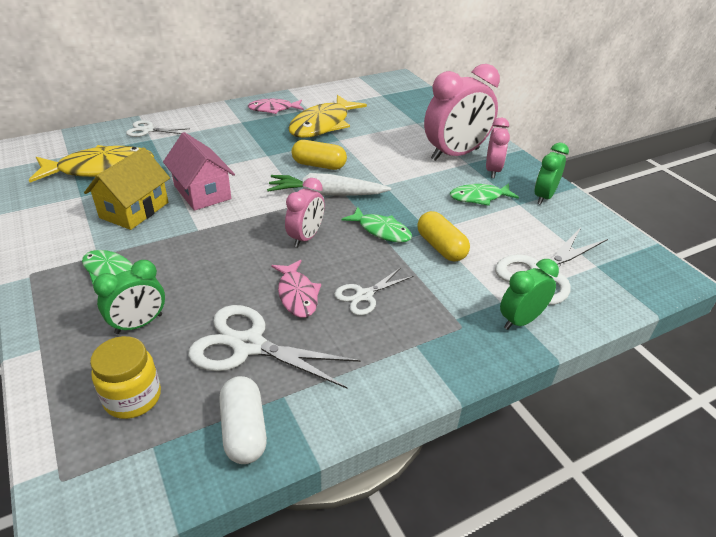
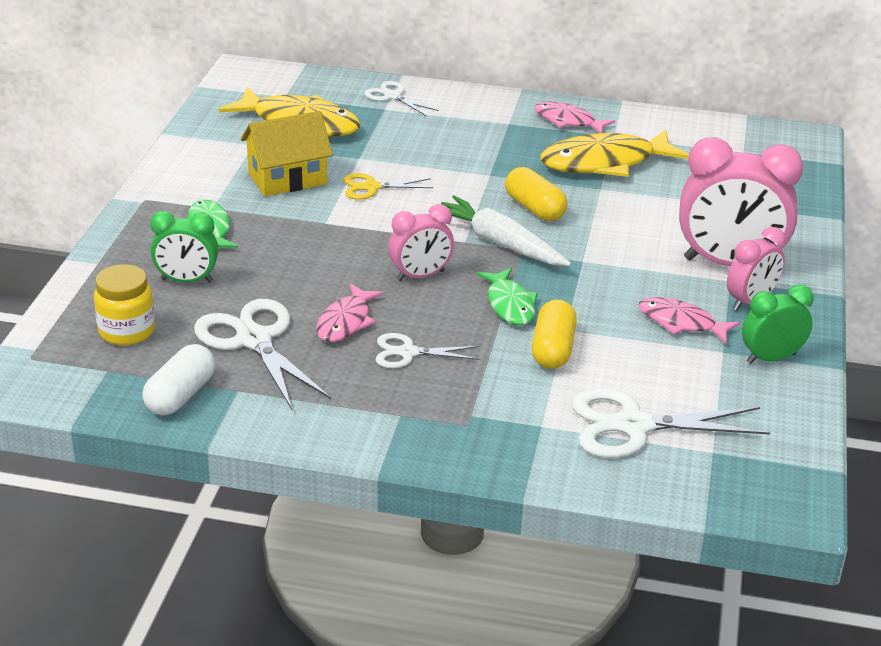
camera: 40 degrees right, 5 degrees down
(202, 192) = (371, 187): pink house -> yellow scissors
(479, 197) = (681, 322): green fish -> pink fish
(520, 320) = (536, 450): green clock -> none

